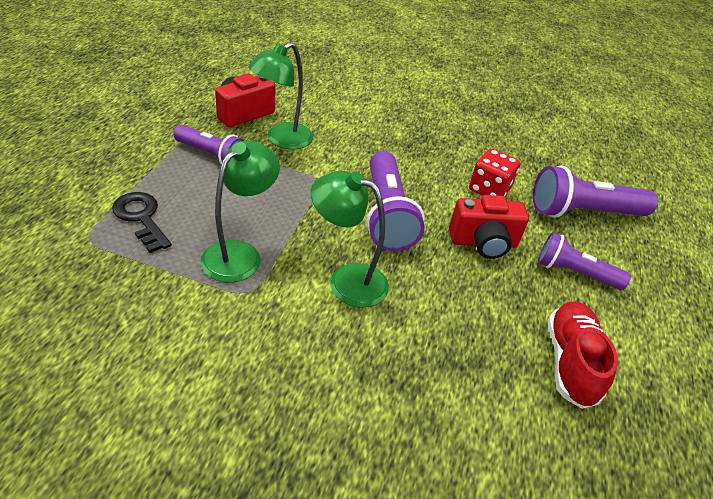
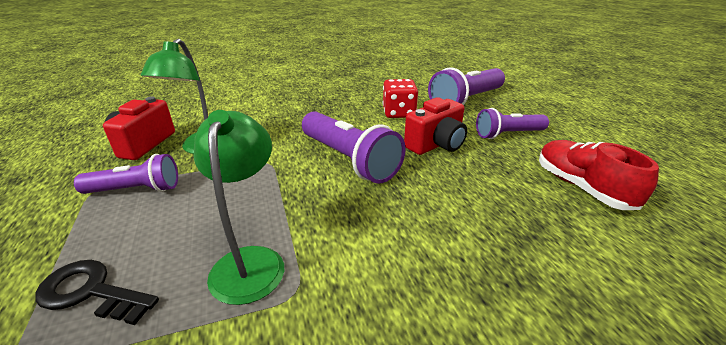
camera: 30 degrees left, 10 degrees down
(347, 280) = (375, 224): green lamp -> none

